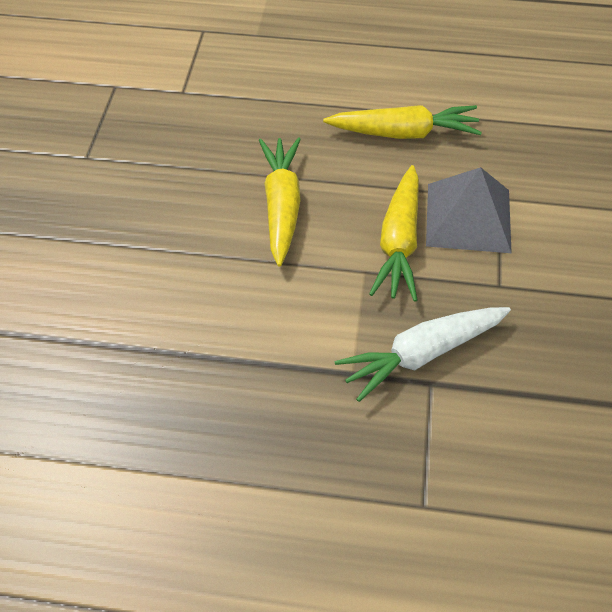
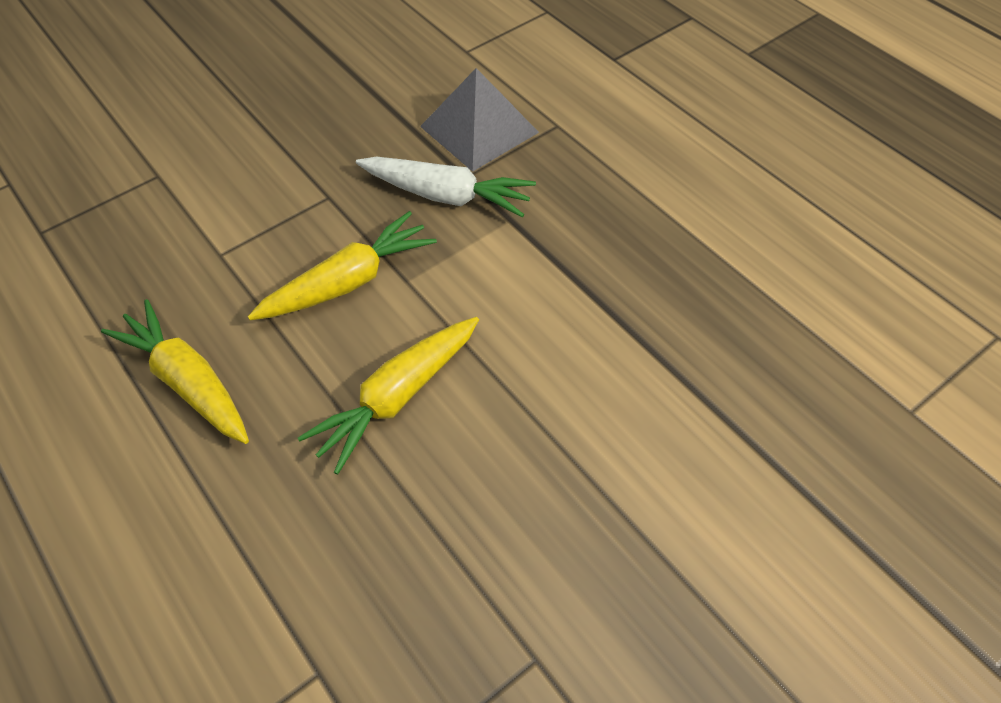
camera: 135 degrees left, 0 degrees up
(468, 217) = (268, 259): grey pyramid -> grey pyramid (479, 129)

